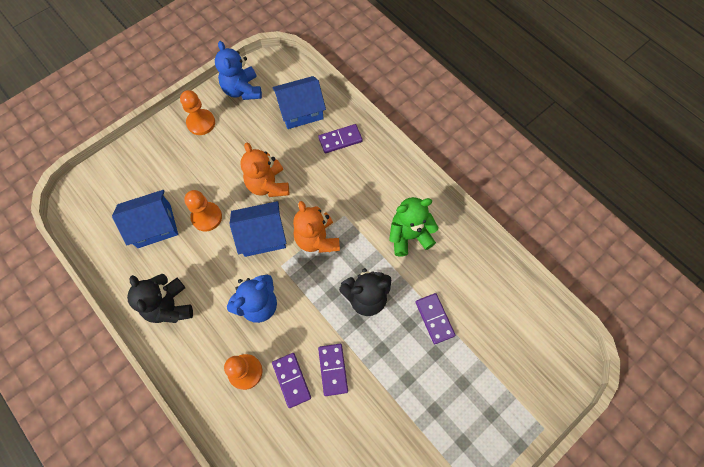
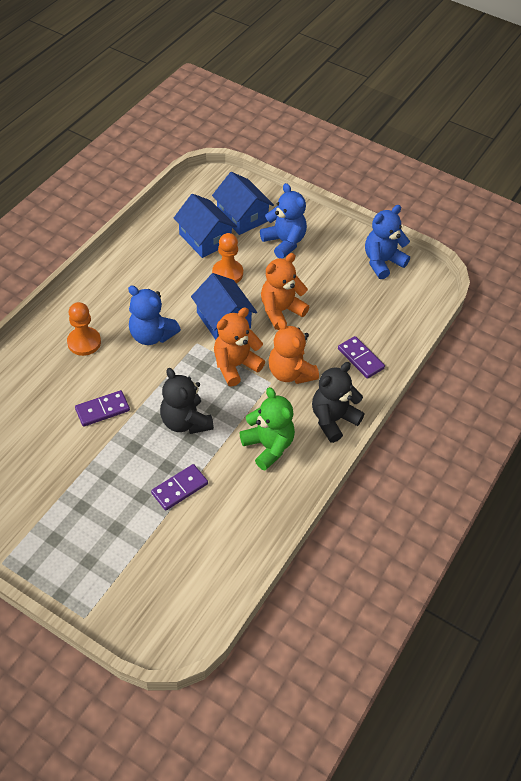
camera: 70 degrees right, 15 degrees down
(170, 306) = (131, 272): black teddy bear -> black teddy bear (333, 419)
(188, 158) = (284, 242): none -> blue teddy bear
(201, 123) = (328, 241): orange pawn -> none
(291, 380) = (84, 379): purple domino -> none
(301, 111) = (380, 316): blue house -> blue house (242, 216)
(338, 197) = (290, 373): none -> orange teddy bear

